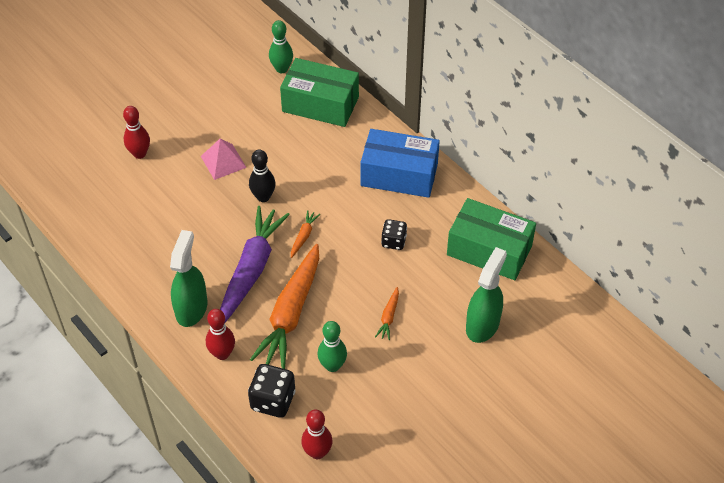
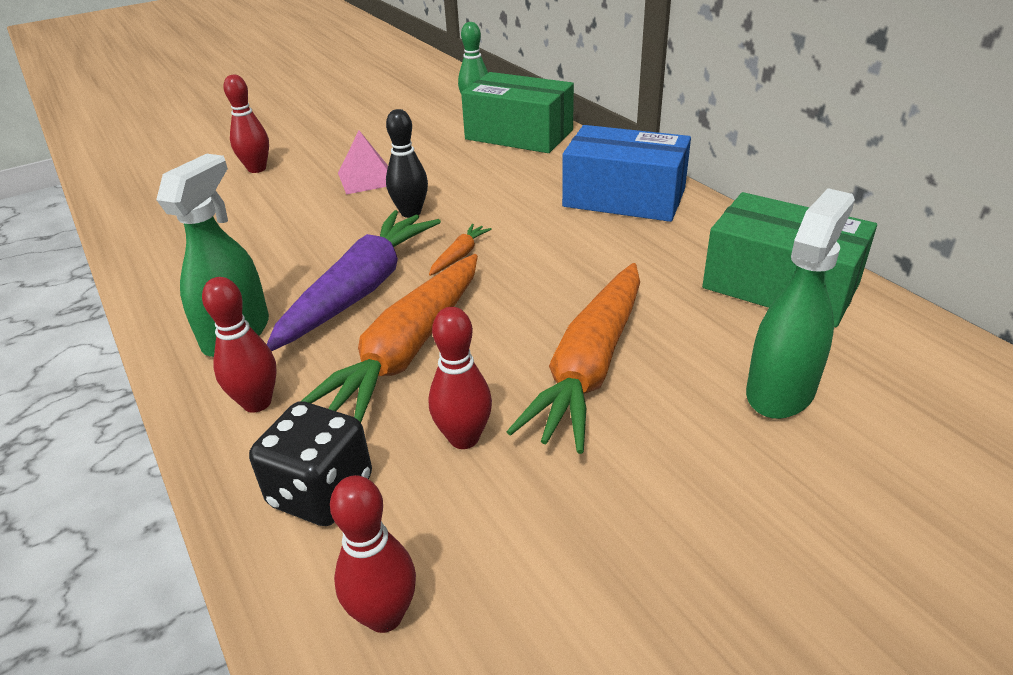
camera: 10 degrees right, 15 degrees down
(332, 366) = (464, 438): green bowling pin -> red bowling pin
(388, 317) = (590, 367): orange carrot -> orange carrot, size x2.38
(393, 241) = (609, 268): black dice -> none

